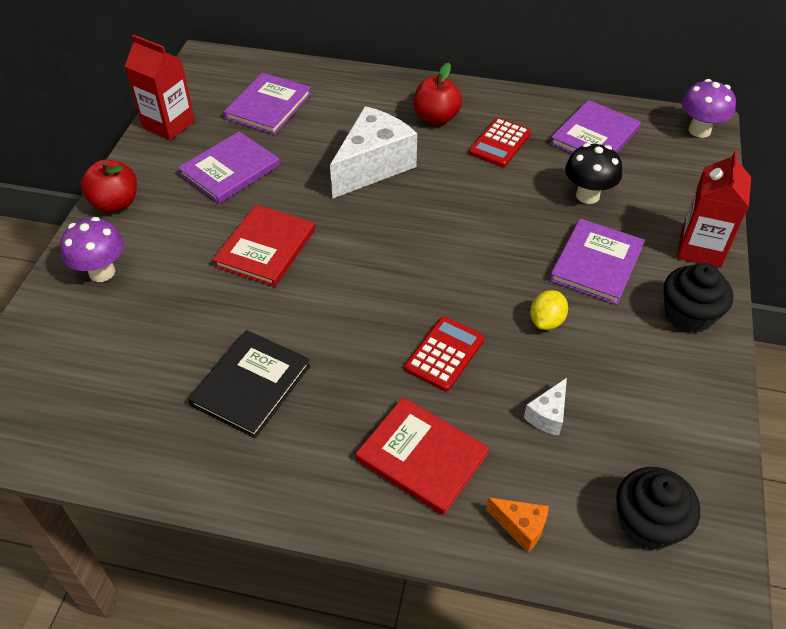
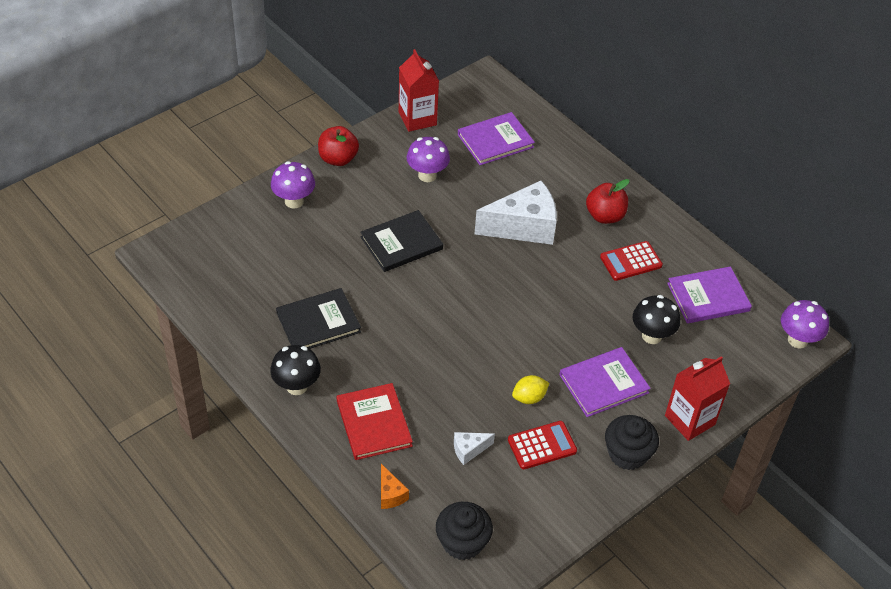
camera: 35 degrees right, 0 degrees up
(230, 170) = (427, 175): purple book -> purple mushroom
(265, 248) = (401, 243): red book -> black book
(293, 475) = (296, 386): none -> black mushroom
(444, 354) = (445, 376): red calculator -> red calculator (542, 445)

